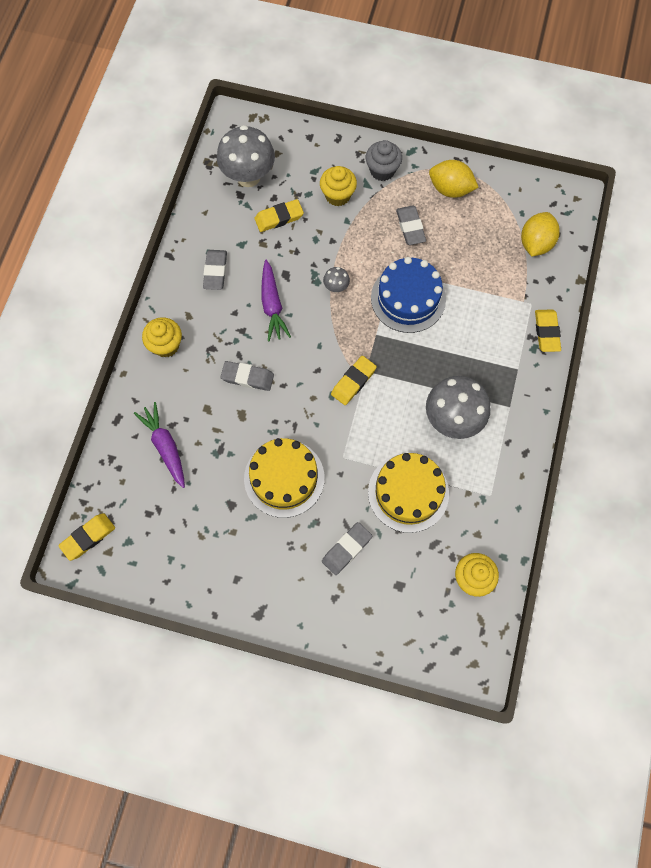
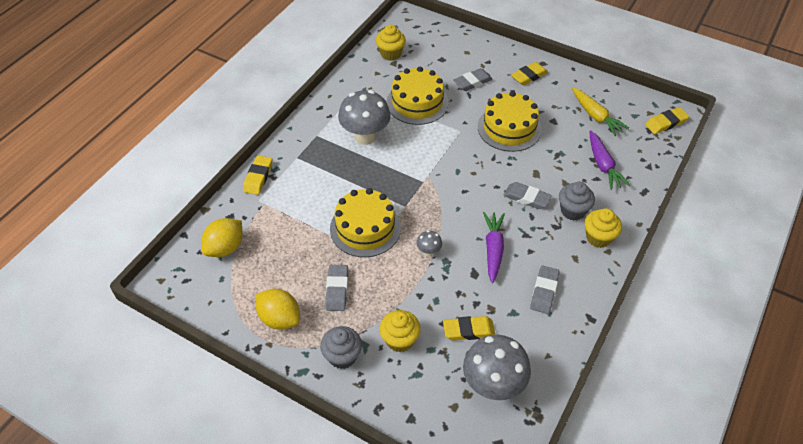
camera: 165 degrees left, 20 degrees down
(178, 527) = (596, 116): none -> yellow carrot
(195, 372) = (573, 211): none -> grey cupcake
(353, 382) = (436, 176): yellow eraser -> yellow eraser (529, 76)
(408, 298) = (365, 228): blue cake -> yellow cake

